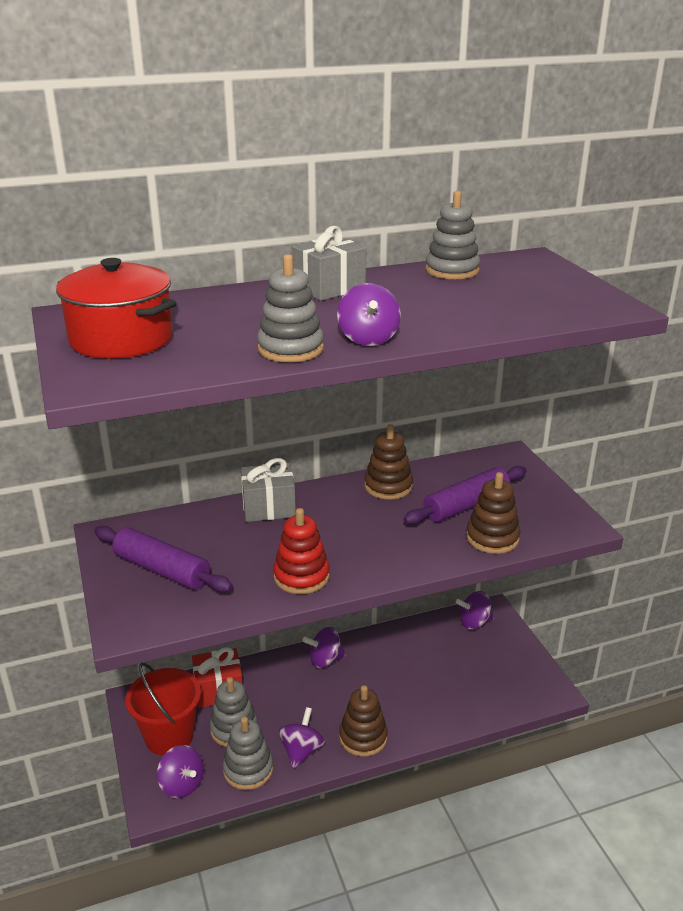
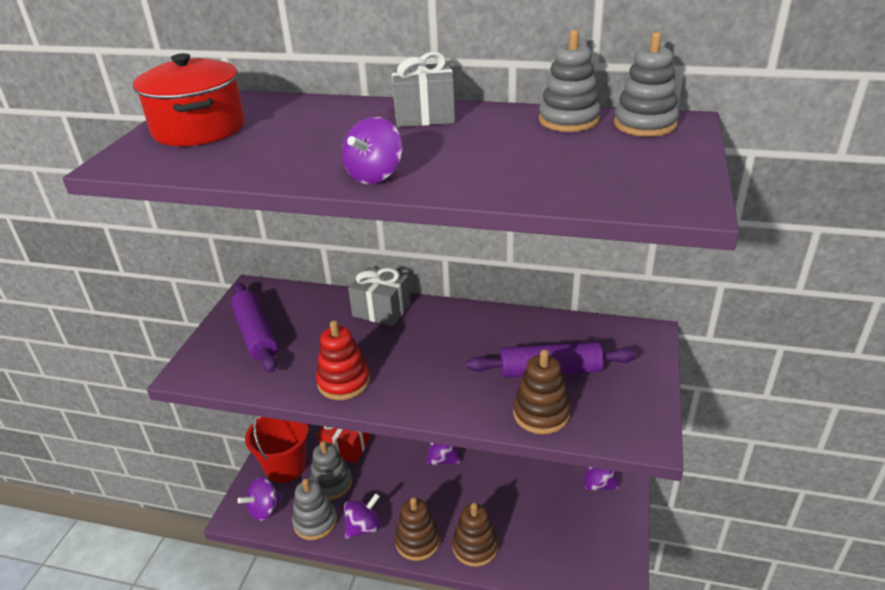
camera: 35 degrees right, 5 degrees up
(182, 785) = (264, 509): purple spinning top -> purple spinning top turned 60 degrees clockwise
(290, 349) = (298, 169): grey stacking toy -> grey stacking toy (645, 124)
(388, 486) = (498, 325): brown stacking toy -> brown stacking toy (475, 546)

